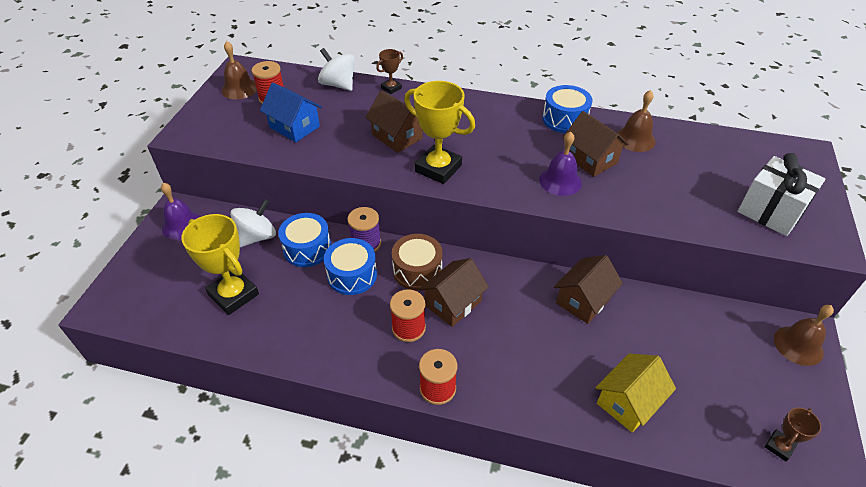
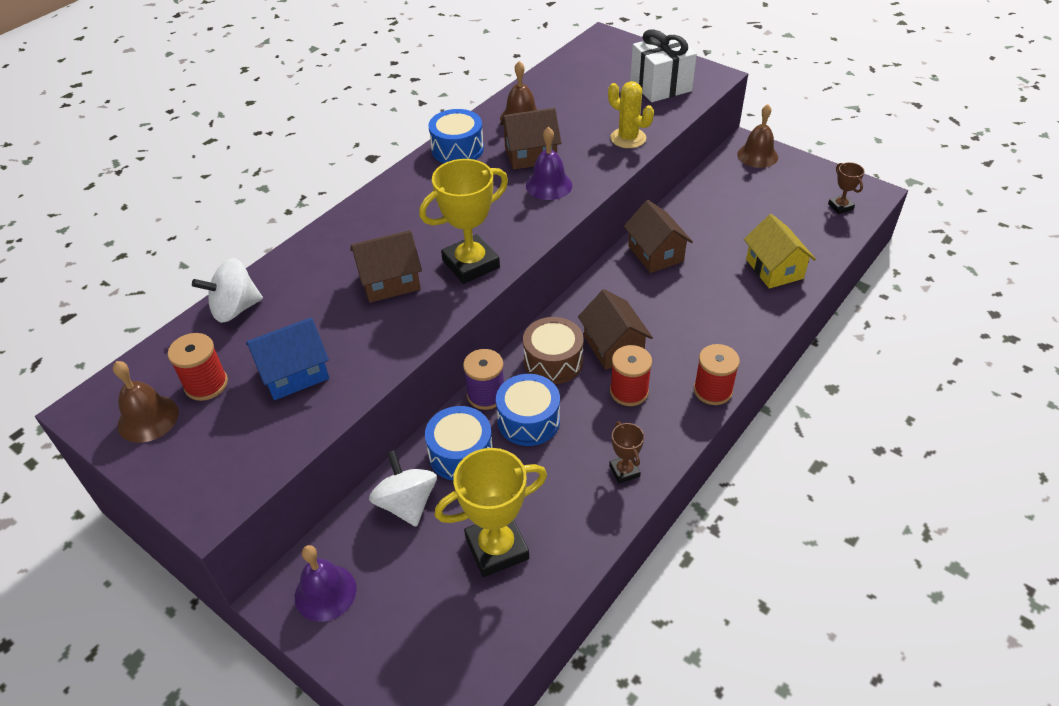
camera: 65 degrees left, 0 degrees up
(391, 88) = (287, 262): brown trophy -> brown trophy (624, 471)
(666, 211) = (628, 138): none -> yellow cactus

